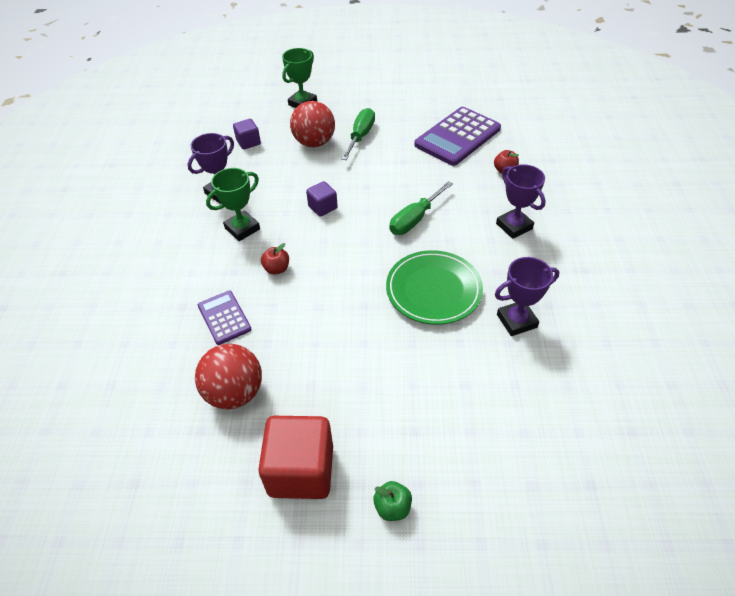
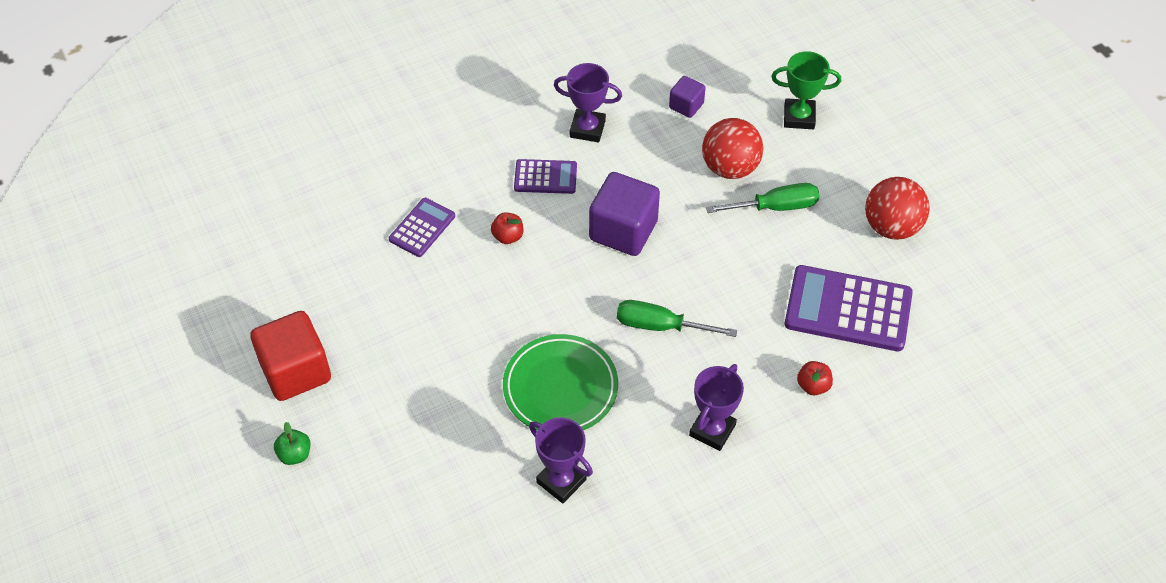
camera: 60 degrees right, 5 degrees up
(235, 392) = (345, 282): red ball -> red ball (891, 227)
(242, 228) = (545, 177): green trophy -> purple calculator
(323, 207) = (623, 231): purple cube -> purple cube, size x1.91

